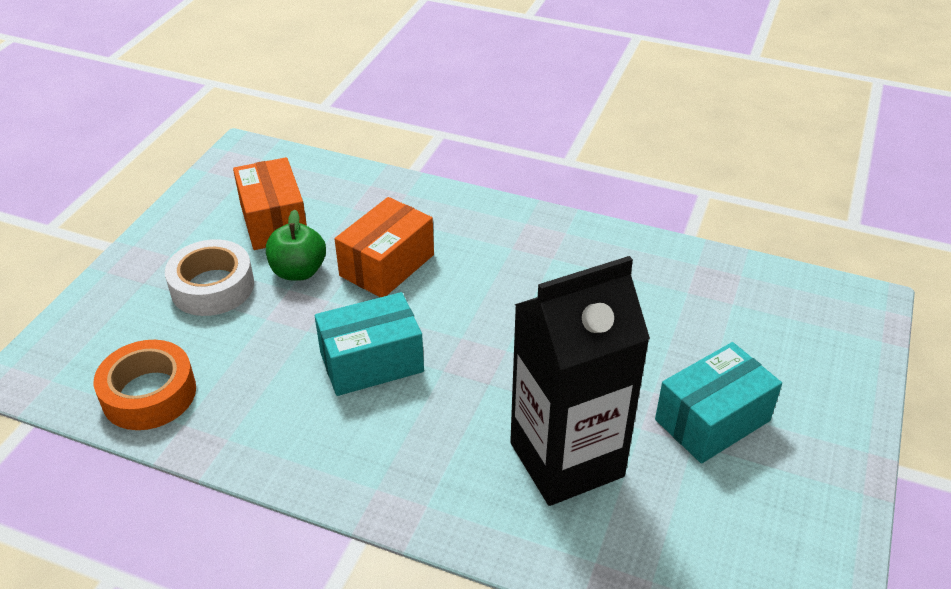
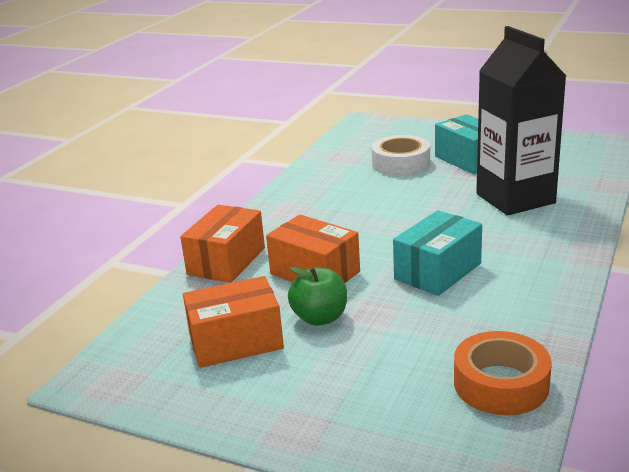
camera: 85 degrees left, 15 degrees down
(212, 287) = (341, 367): white tape -> white tape (401, 164)
(371, 362) = (437, 271): turquoise box -> turquoise box turned 60 degrees clockwise
(423, 202) = (226, 261): none -> orange box

